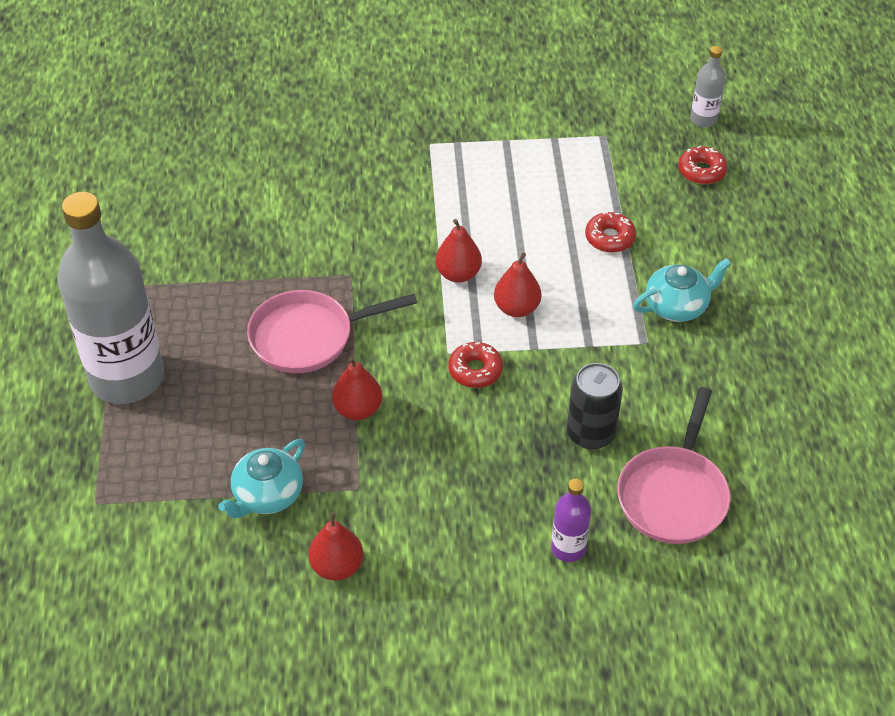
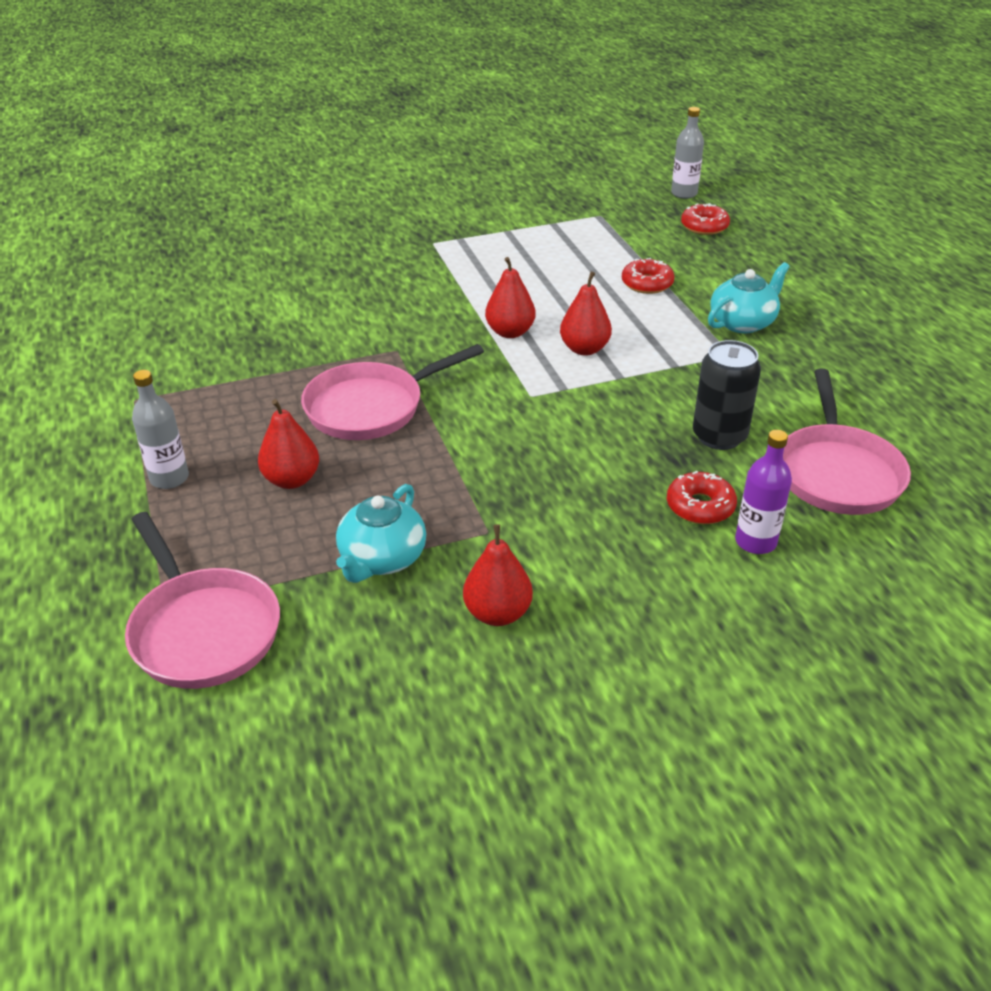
camera: 15 degrees left, 10 degrees down
(117, 529) = (202, 630): none -> pink pan
(127, 378) = (169, 478): grey bottle -> grey bottle, size x0.42
(358, 409) = (455, 460): red pear -> red pear (292, 480)
(475, 370) = (568, 405): red donut -> red donut (700, 506)

